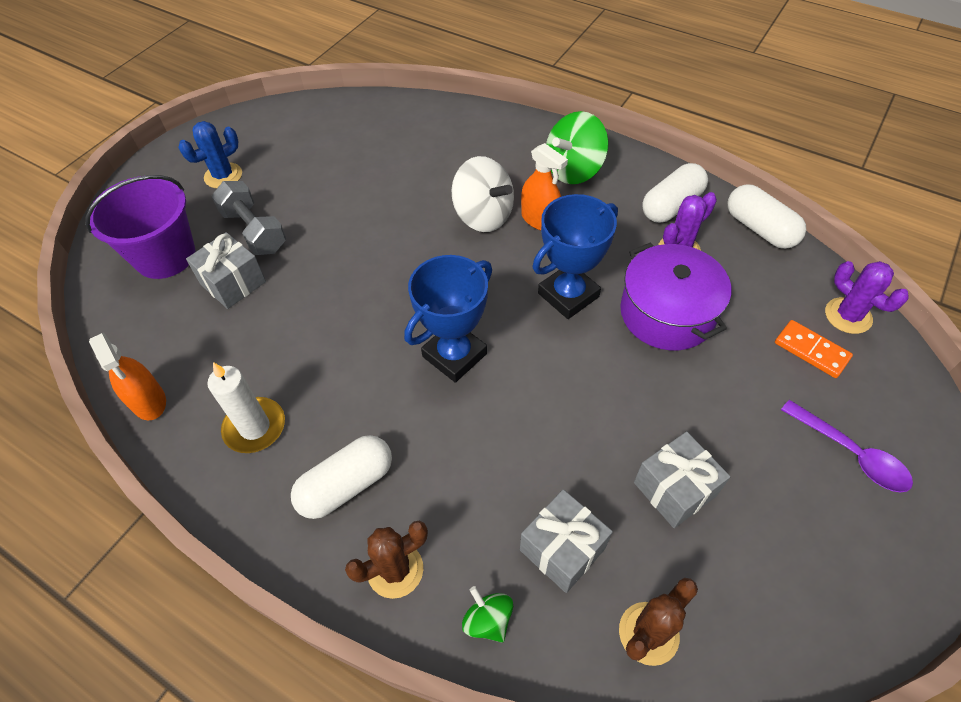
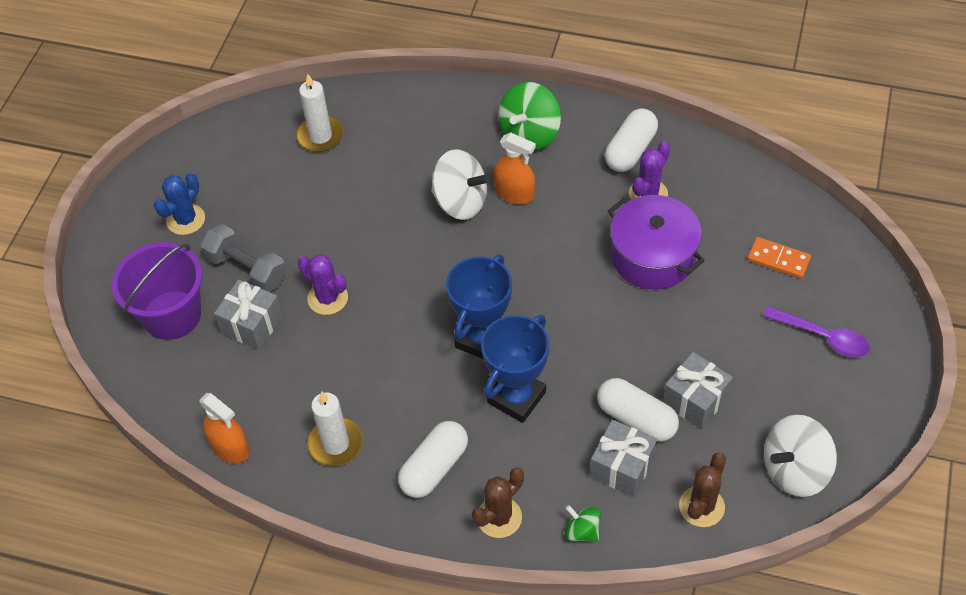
camera: 15 degrees left, 0 degrees up
(376, 132) = (320, 136): none -> white candle
(568, 295) = (563, 260): blue trophy -> blue trophy (516, 397)
(759, 229) = (714, 156): white capsule -> white capsule (636, 418)
(784, 619) = (795, 470): none -> white spinning top
(848, 316) = (802, 221): purple cactus -> purple cactus (328, 298)

